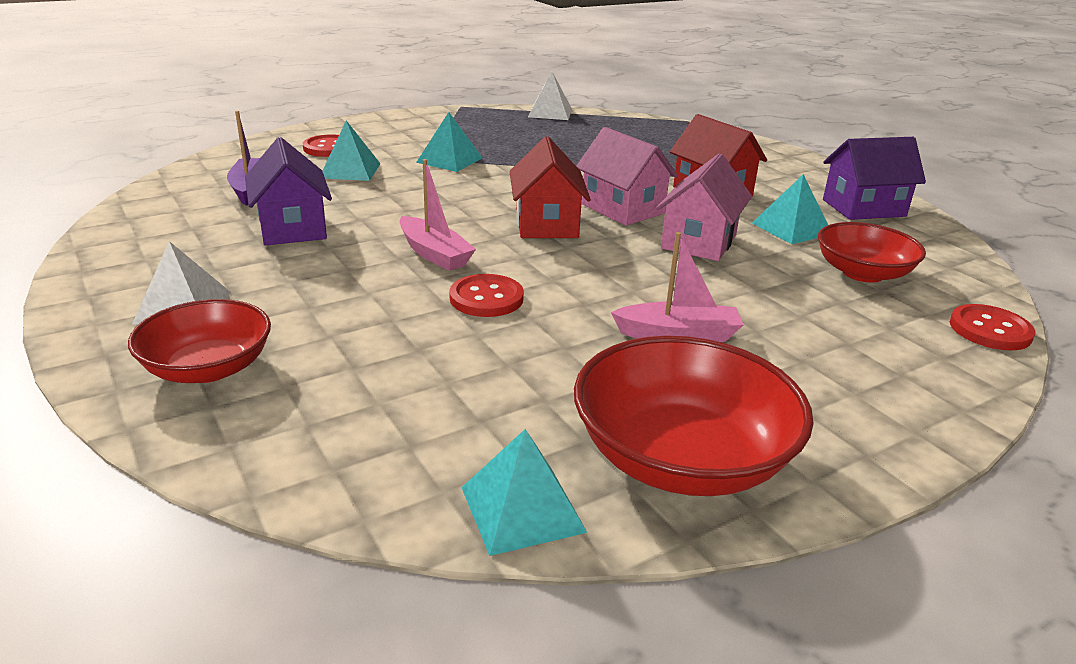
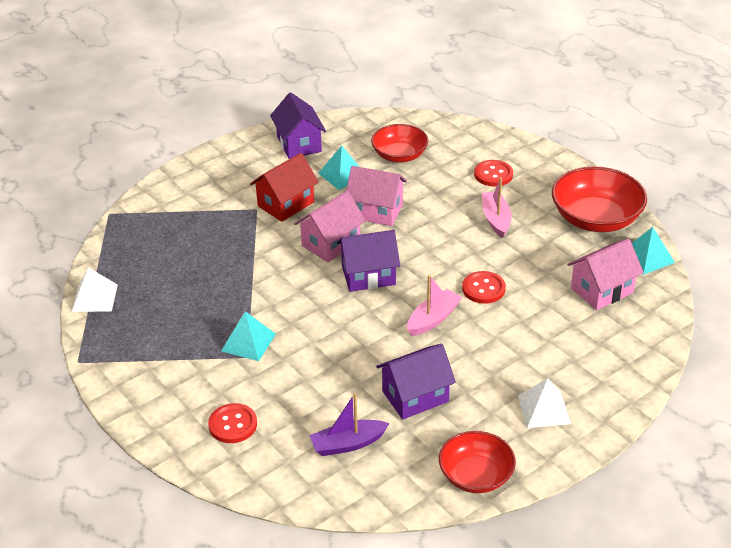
camera: 95 degrees left, 10 degrees up
(208, 368) = (598, 375): red bowl -> red bowl (476, 475)
(350, 170) = (288, 396): turquoise pyramid -> none
(432, 417) = (602, 290): none -> pink house
(546, 224) = (368, 276): red house -> purple house
(990, 330) = (451, 126): red button -> red button (493, 174)

